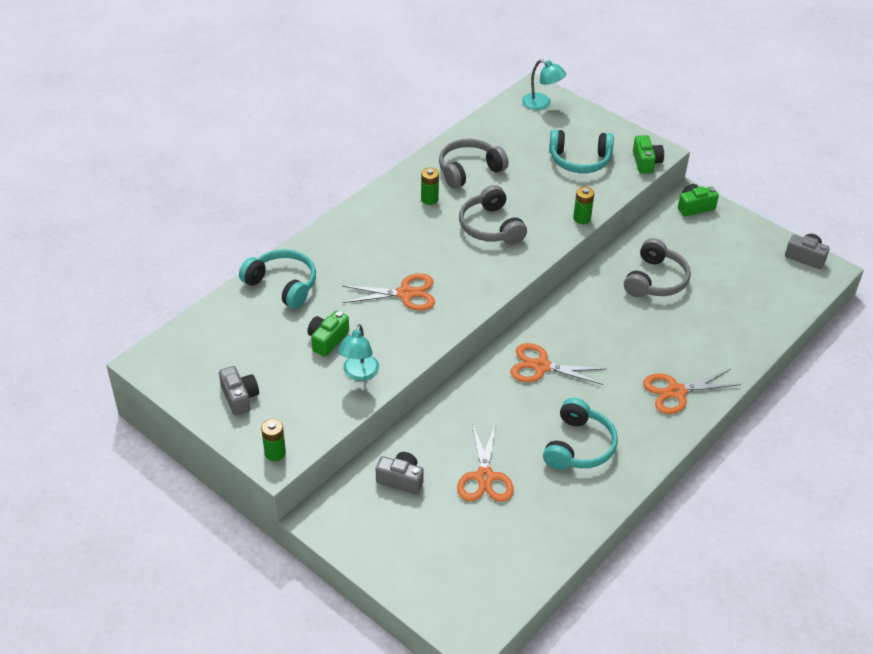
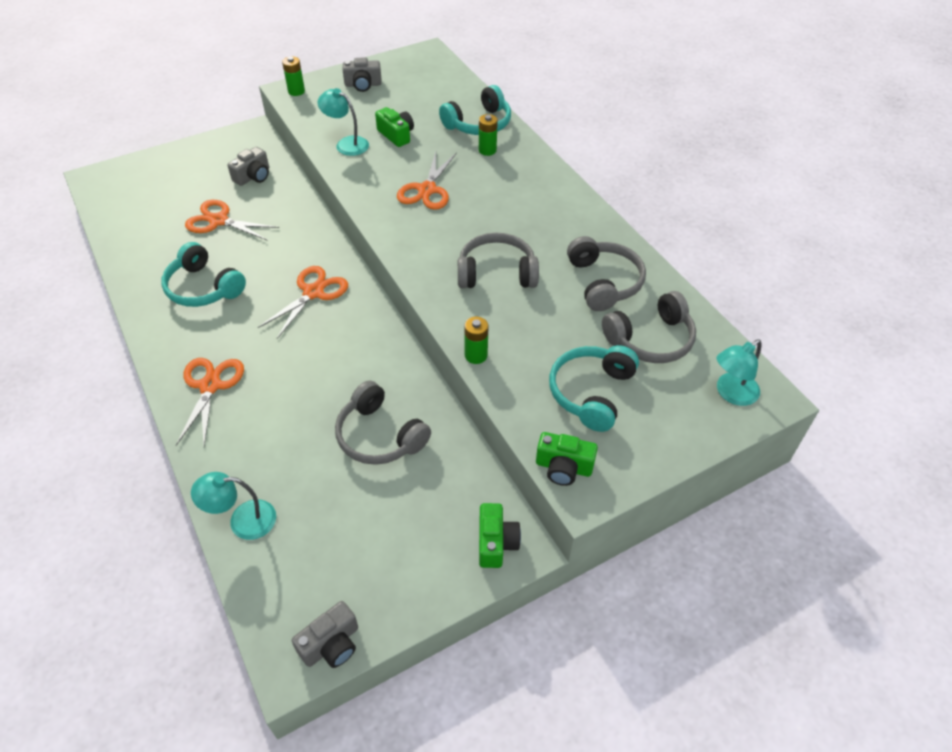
camera: 110 degrees right, 5 degrees up
(429, 199) = (562, 238): green battery -> green battery (487, 150)
(515, 141) = (650, 339): none -> grey headphones
(765, 326) = (243, 520): none -> turquoise lamp

